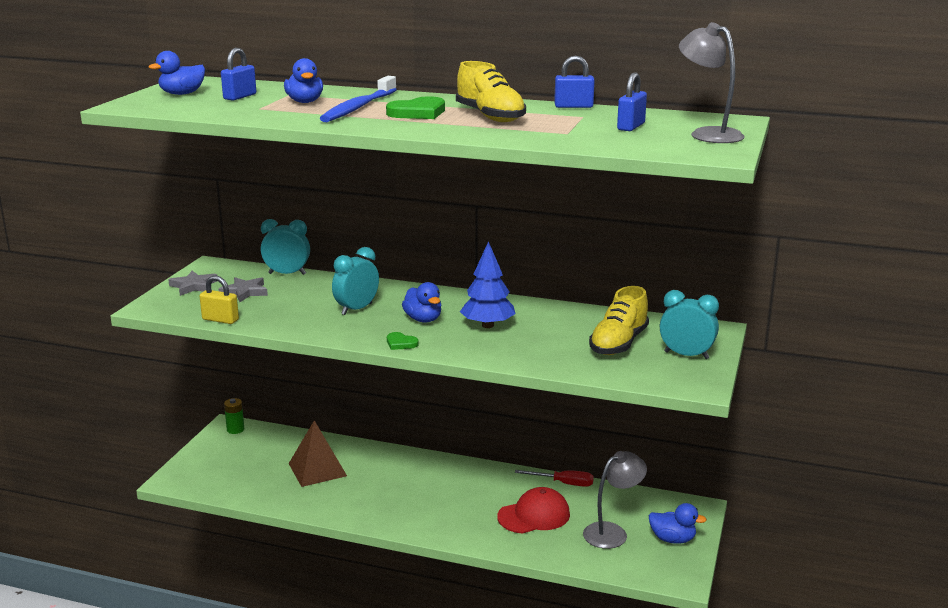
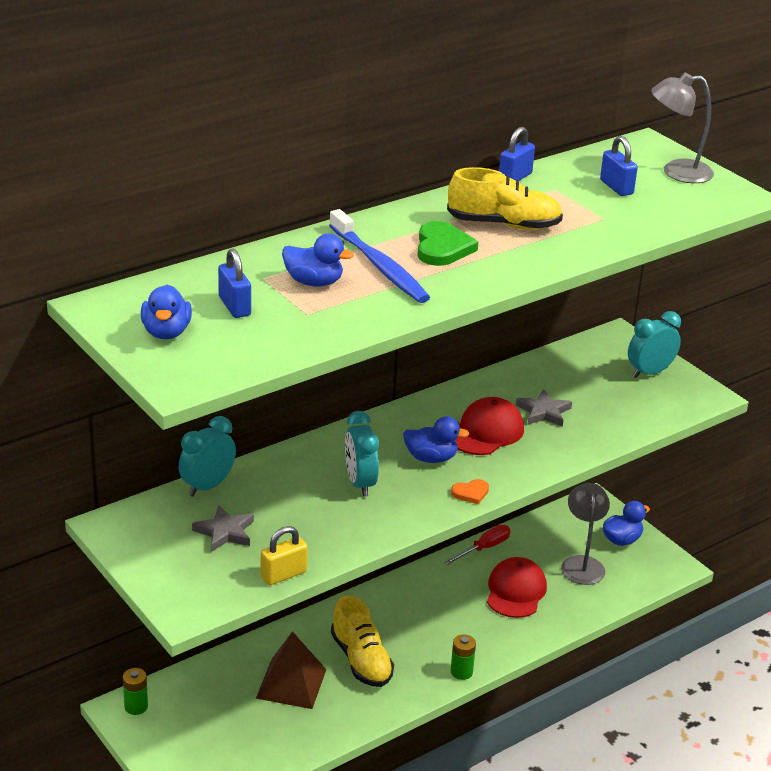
camera: 55 degrees left, 10 degrees up
(194, 286) = (161, 559): grey star -> grey star (544, 412)
(401, 343) = (470, 493): green heart -> orange heart
(411, 528) = (461, 672): none -> green battery
(488, 325) = (485, 432): blue tree -> red cap
(618, 343) = (595, 390): yellow shoe -> yellow shoe (361, 660)

